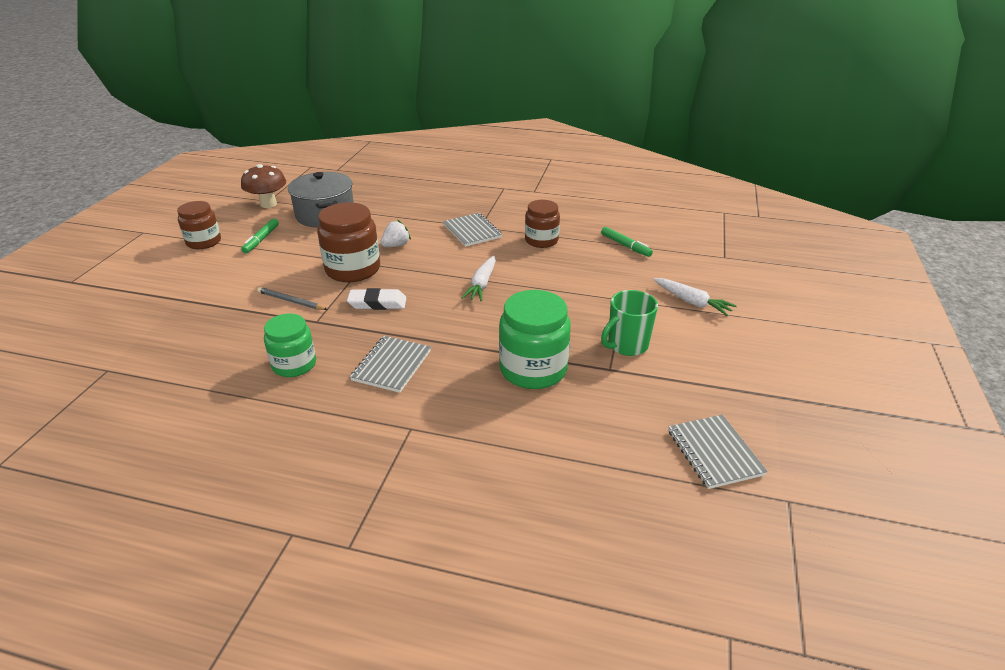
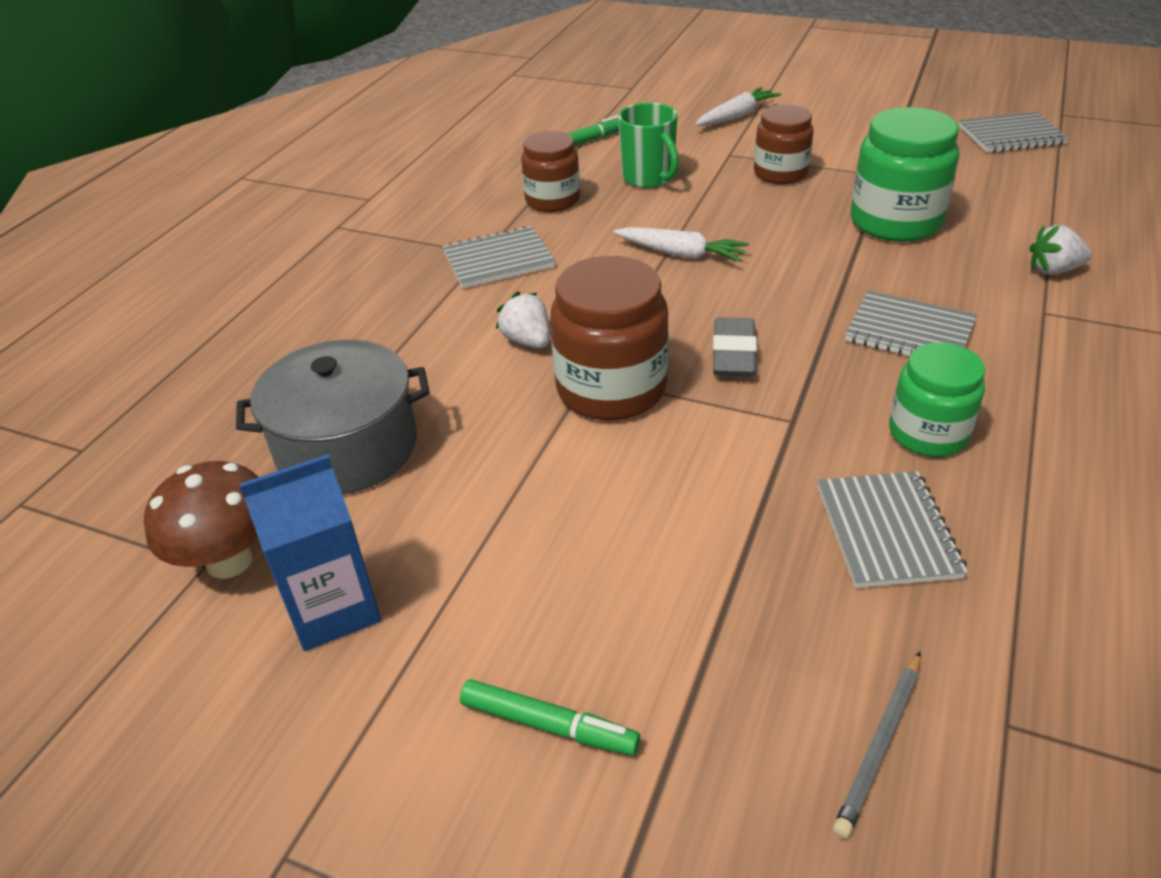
camera: 80 degrees left, 5 degrees up
(204, 242) = (413, 665): brown jar -> brown jar (780, 173)
(227, 346) = (887, 531): none -> grey notebook
(237, 225) = (333, 608): none -> blue carton
(261, 240) = (438, 545): green marker -> green marker (549, 725)
(291, 301) = (724, 460): grey pencil -> grey pencil (879, 744)
(377, 303) = (733, 353): white eraser -> grey eraser
(467, 442) = (1053, 270): none -> white strawberry
(626, 345) = (833, 161): green mug -> green mug (649, 178)

